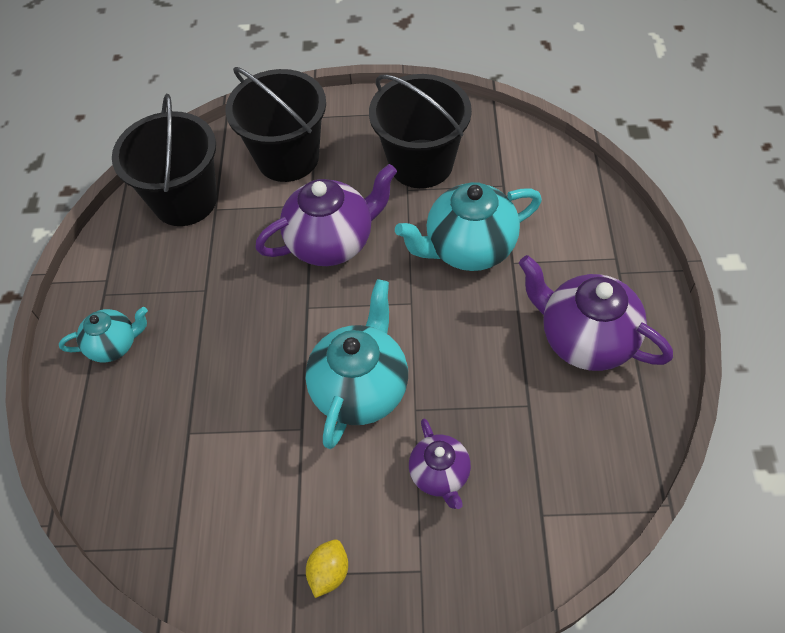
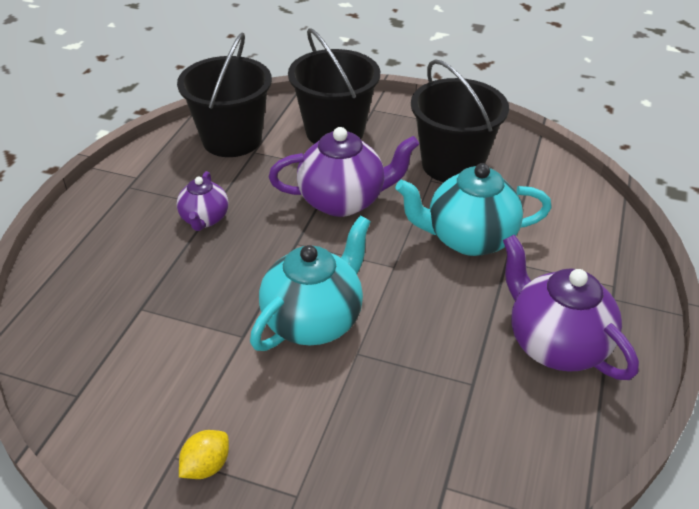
camera: 15 degrees right, 15 degrees down
(114, 345) = (116, 224): turquoise teapot -> none
(440, 475) = (356, 416): purple teapot -> purple teapot (204, 219)

